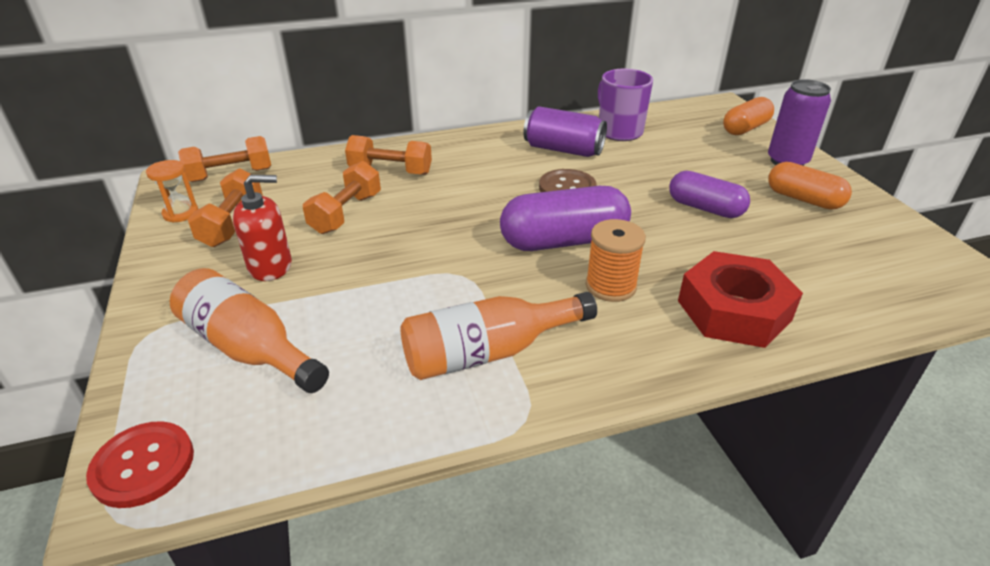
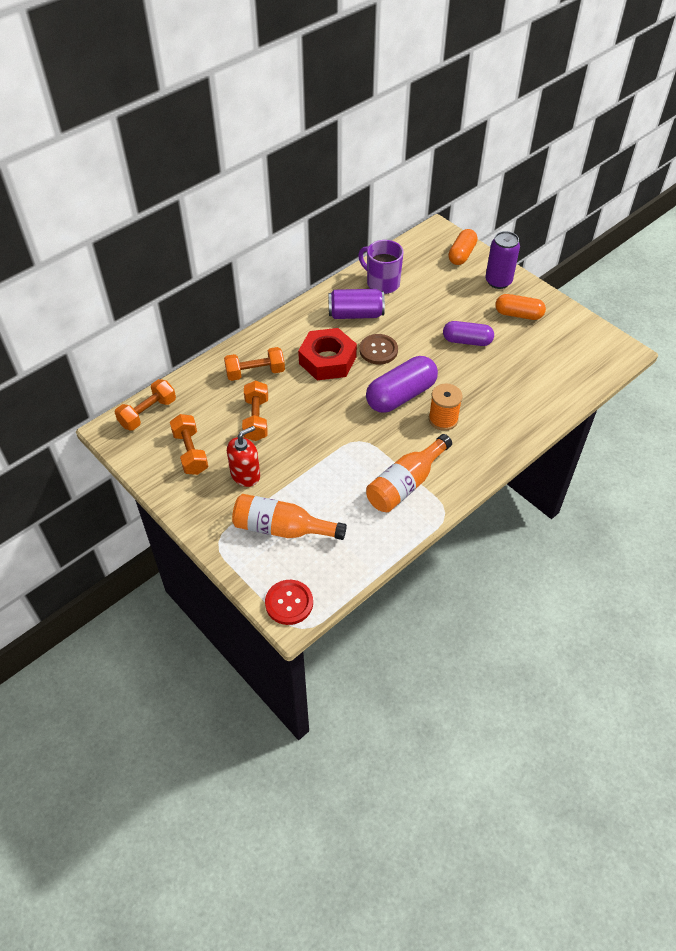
camera: 25 degrees left, 15 degrees up
(181, 213) = (147, 456): orange hourglass -> none
(733, 310) = (511, 413): red nut -> red nut (327, 360)

